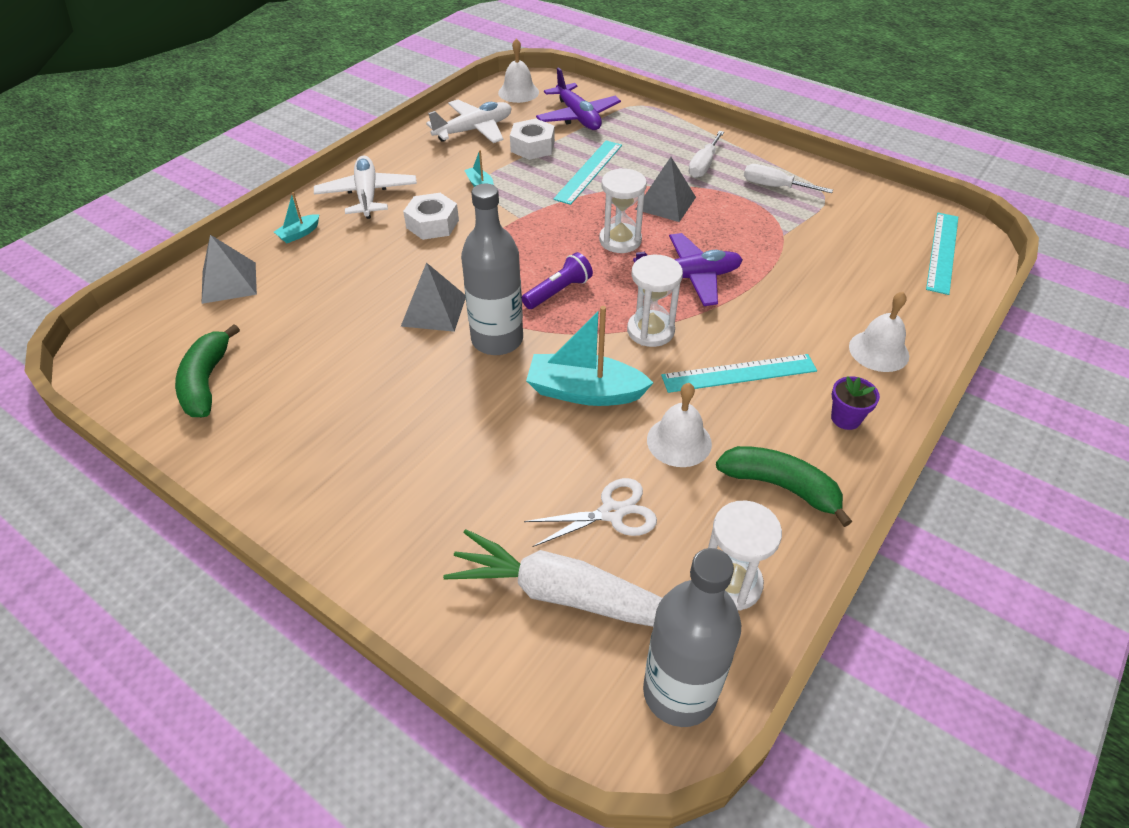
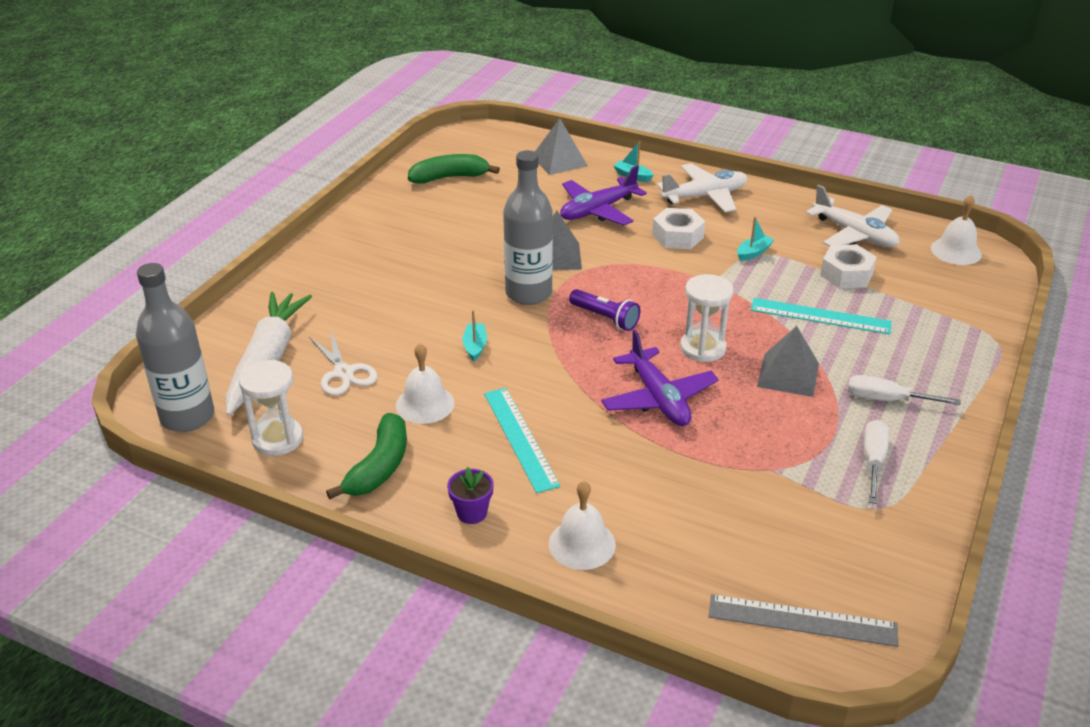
camera: 80 degrees right, 10 degrees down
(577, 117) = (932, 297): purple plane -> purple plane (598, 210)
(584, 392) = (475, 346): turquoise boat -> turquoise boat, size x0.48
(650, 331) = (566, 378): white hourglass -> none
(942, 252) = (802, 620): turquoise ruler -> grey ruler

